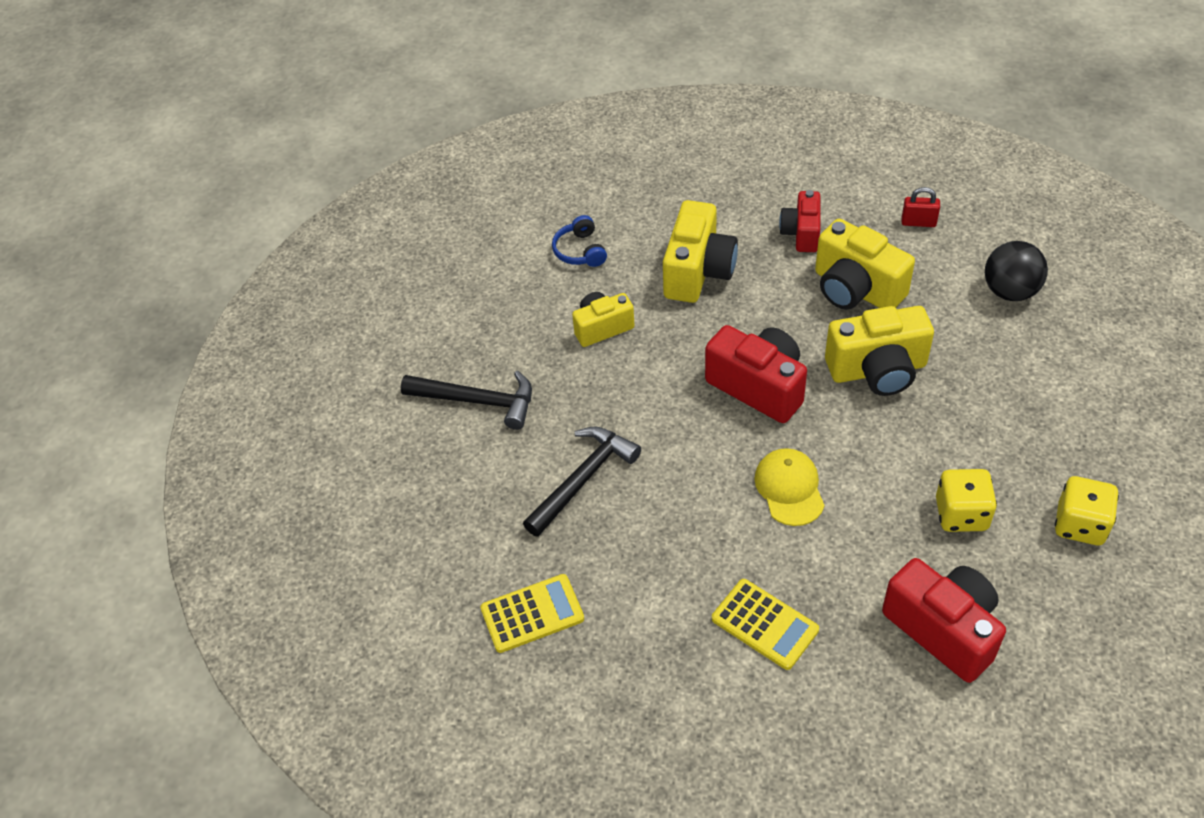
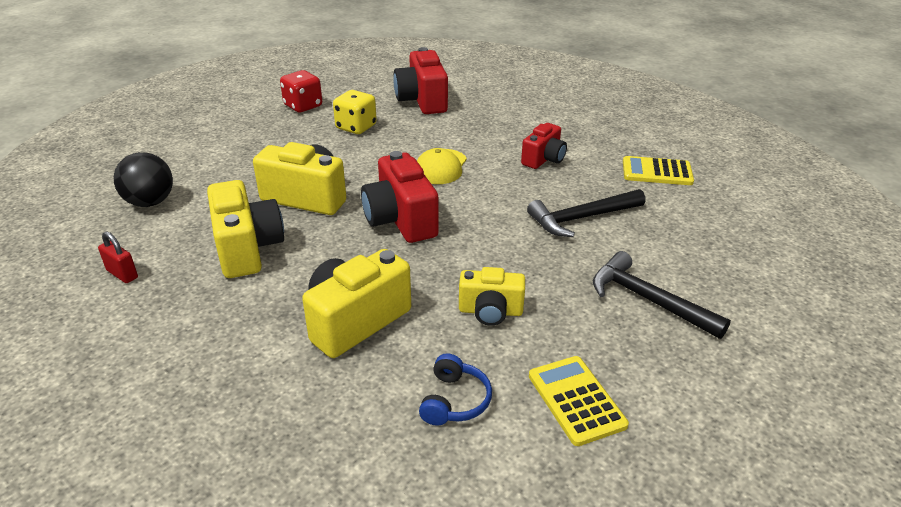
camera: 155 degrees left, 15 degrees down
(764, 624) = (514, 128): yellow calculator -> yellow calculator (576, 400)
(801, 233) = (224, 311): red camera -> red camera (544, 159)
(1080, 524) = (303, 106): yellow dice -> red dice

